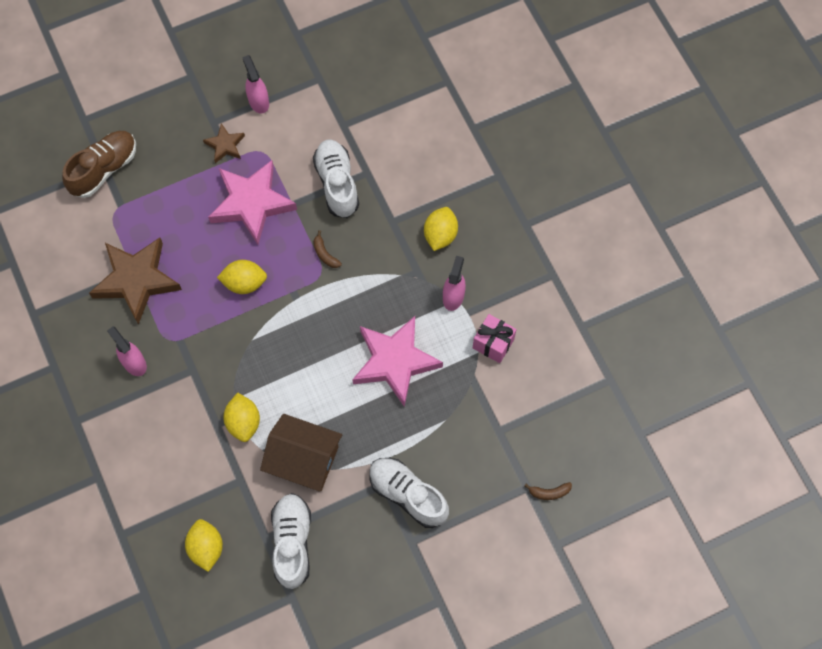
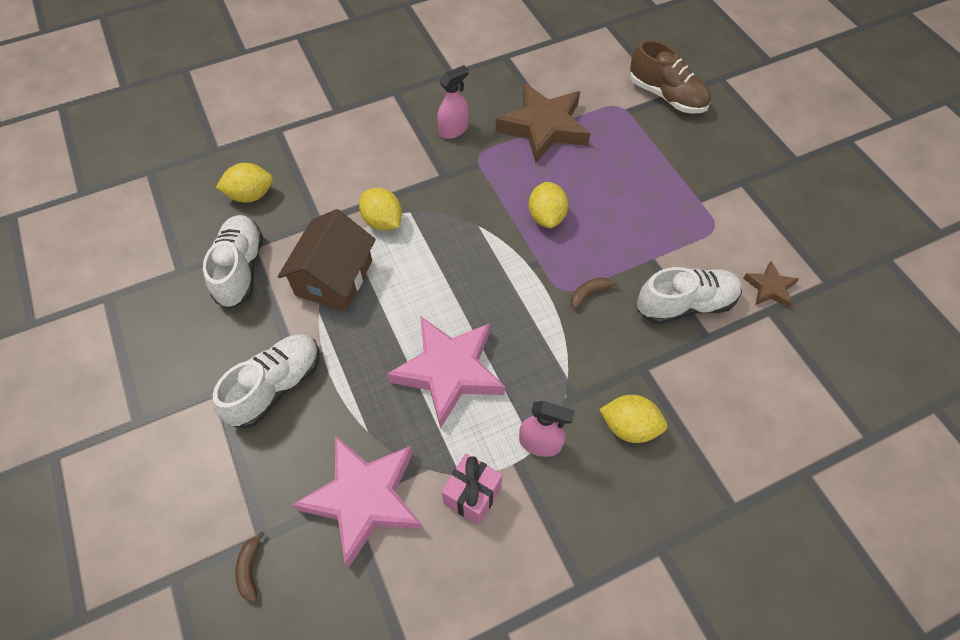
camera: 90 degrees right, 10 degrees down
(225, 145) = (715, 193): brown star -> brown star (770, 288)
(243, 422) = (383, 221): yellow lemon -> yellow lemon turned 60 degrees clockwise
(252, 203) = (645, 220): pink star -> pink star (364, 499)
(258, 101) = (780, 222): pink spray bottle -> none
(292, 543) = (240, 269): white shoe -> white shoe turned 90 degrees counterclockwise

